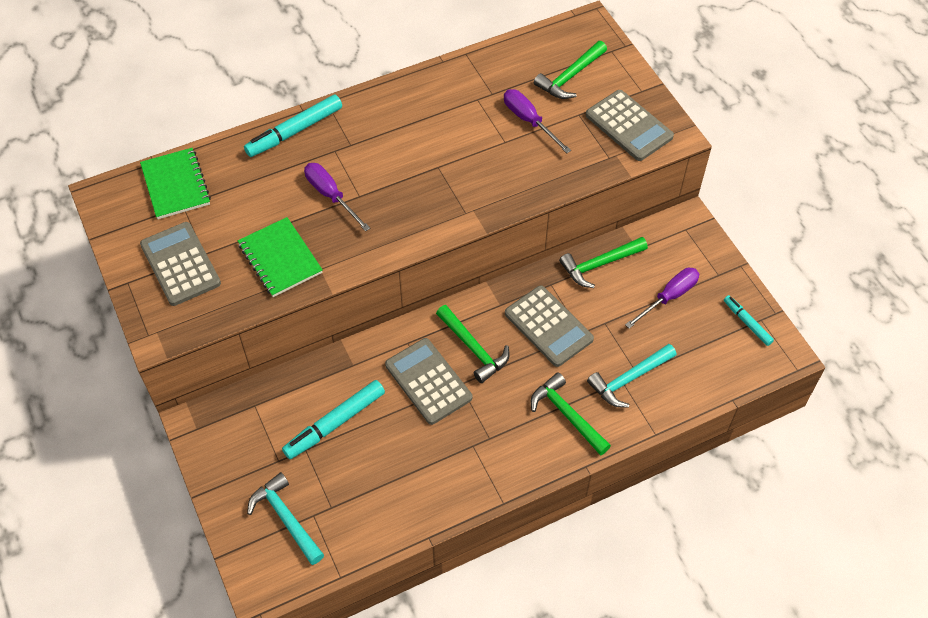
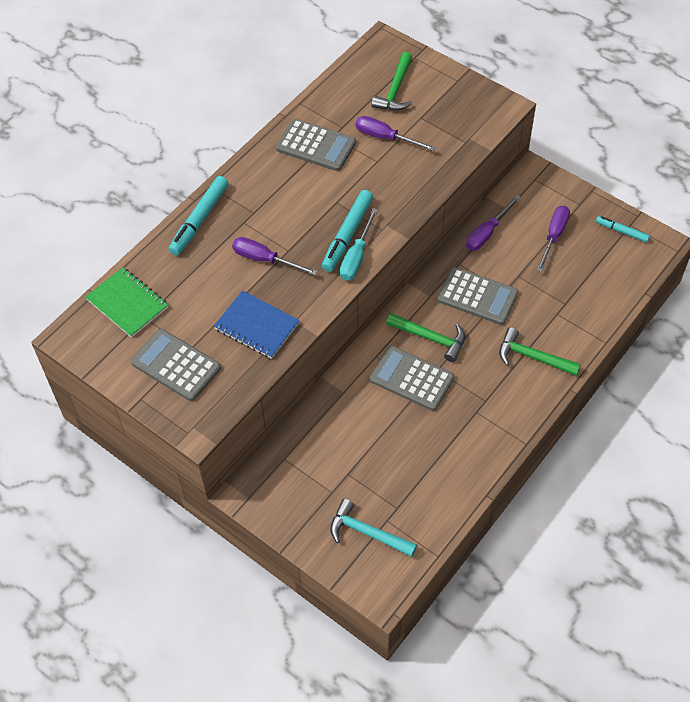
camera: 25 degrees left, 0 degrees up
(280, 259) = (256, 326): green notebook -> blue notebook
(335, 423) = (359, 443): turquoise marker -> turquoise marker (347, 235)
(422, 230) = (356, 257): none -> turquoise screwdriver
(599, 264) = (487, 233): green hammer -> purple screwdriver
(629, 126) = (465, 112): grey calculator -> grey calculator (316, 146)
(629, 379) = (562, 310): turquoise hammer -> none

